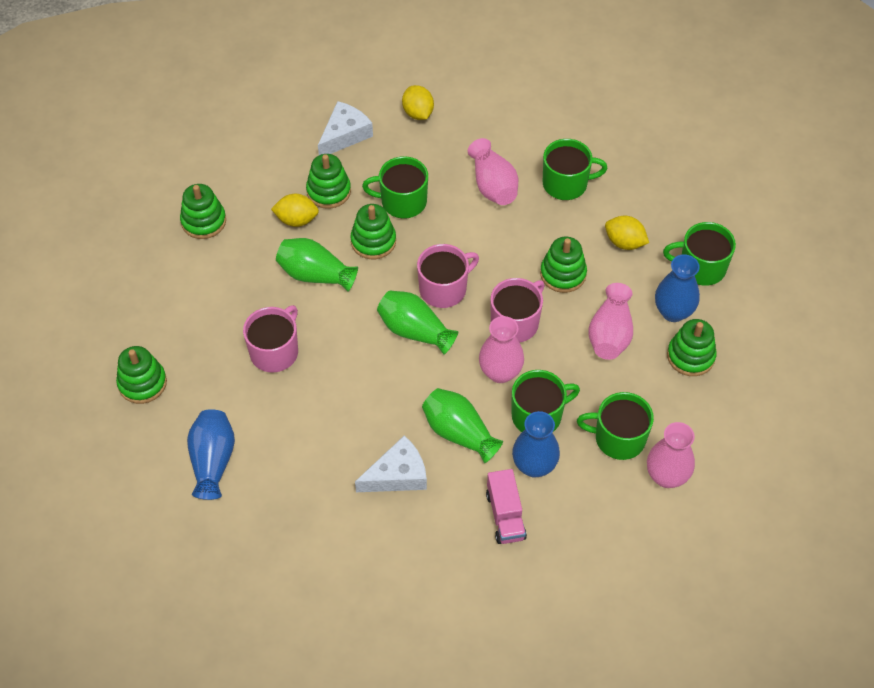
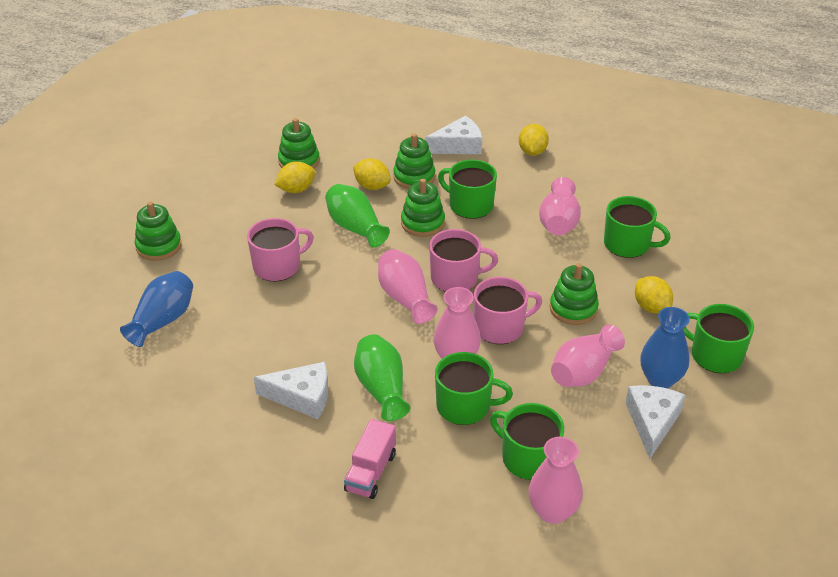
camera: 30 degrees right, 15 degrees down
(226, 256) = (296, 189): none -> yellow lemon
(415, 331) = (405, 298): green vase -> pink vase
(534, 466) = (429, 444): blue vase -> none
(690, 356) = (652, 422): green stacking toy -> white cheese

